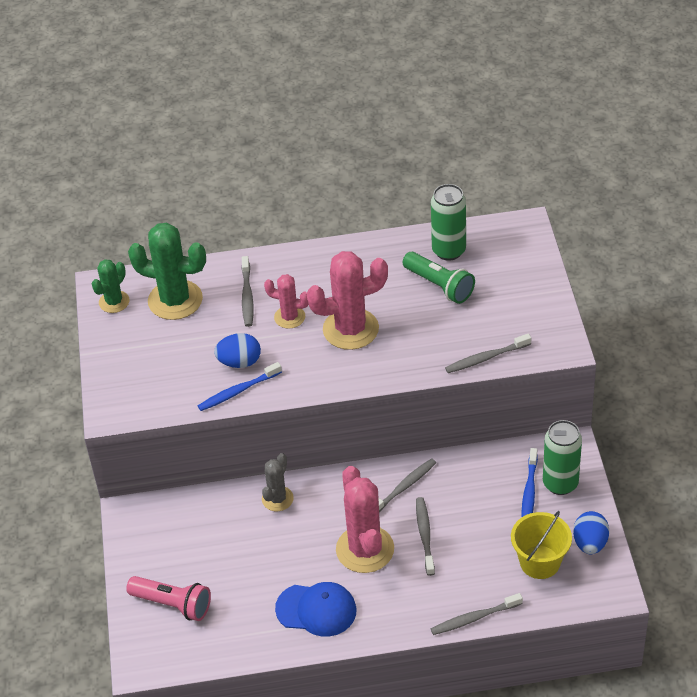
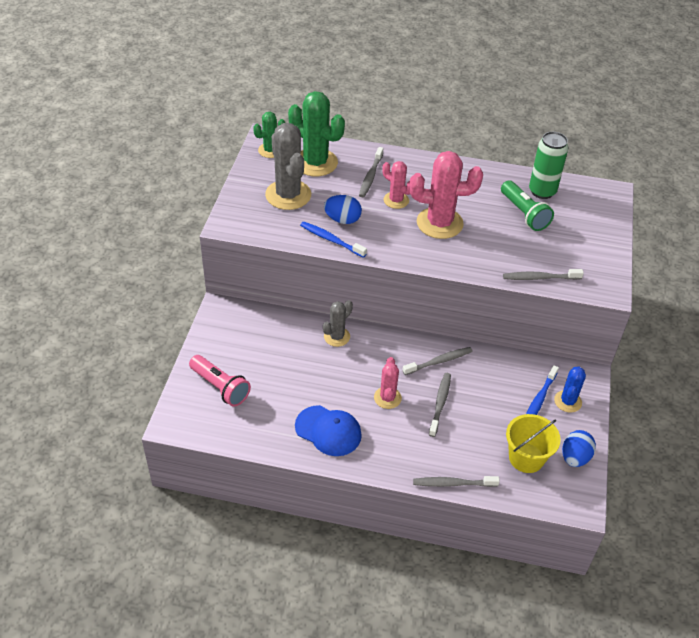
camera: 15 degrees right, 0 degrees up
(163, 352) = (288, 195): none -> grey cactus
(238, 391) = (331, 240): blue toothbrush -> blue toothbrush turned 45 degrees clockwise
(365, 549) = (387, 398): pink cactus -> pink cactus, size x0.56
(560, 483) = (568, 401): green can -> blue cactus

